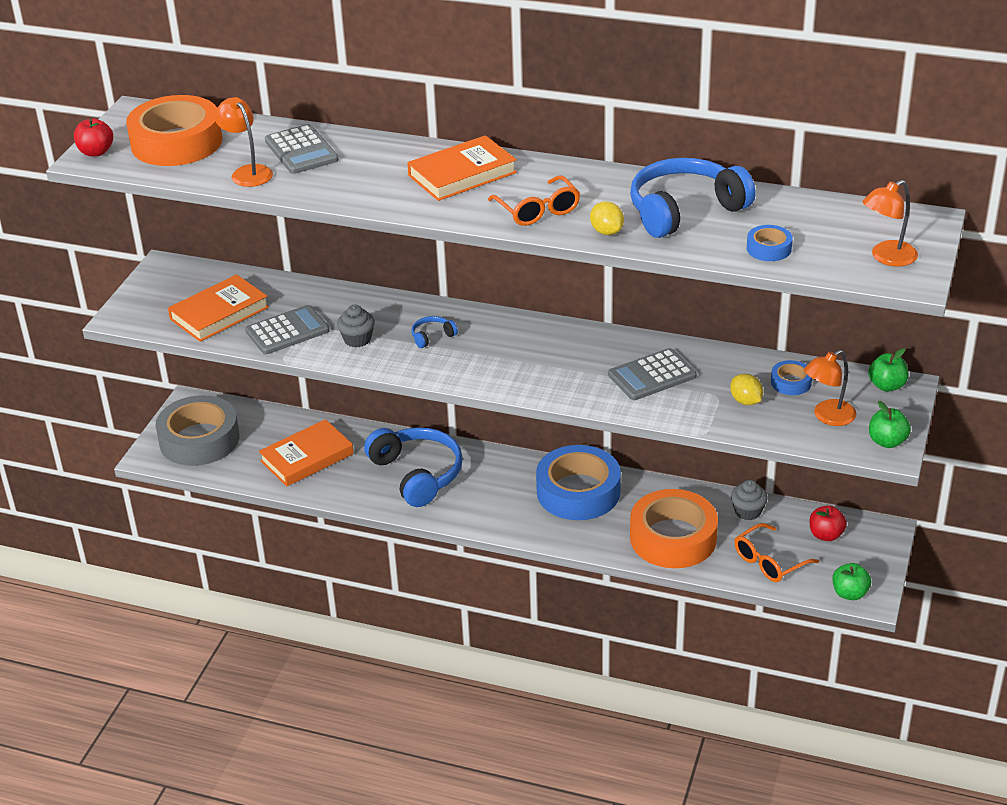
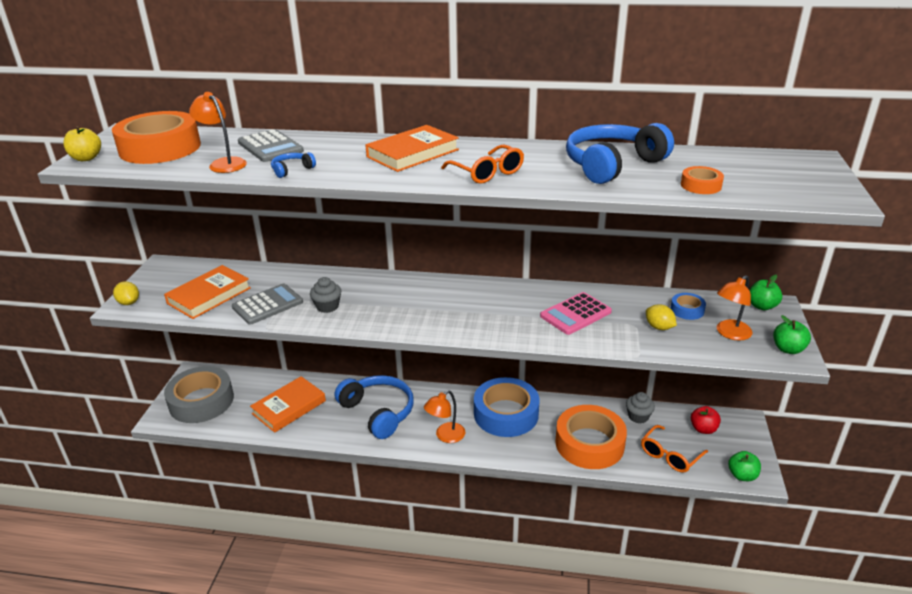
camera: 10 degrees left, 5 degrees down
(96, 152) = (86, 158): red apple -> yellow apple
(432, 336) = (389, 299): blue headphones -> blue headphones (292, 170)
(606, 231) = (554, 183): yellow lemon -> yellow lemon (129, 302)
(652, 375) = (575, 314): grey calculator -> pink calculator
(769, 248) = (701, 185): blue tape -> orange tape
(887, 257) = (805, 185): orange lamp -> orange lamp (445, 436)

